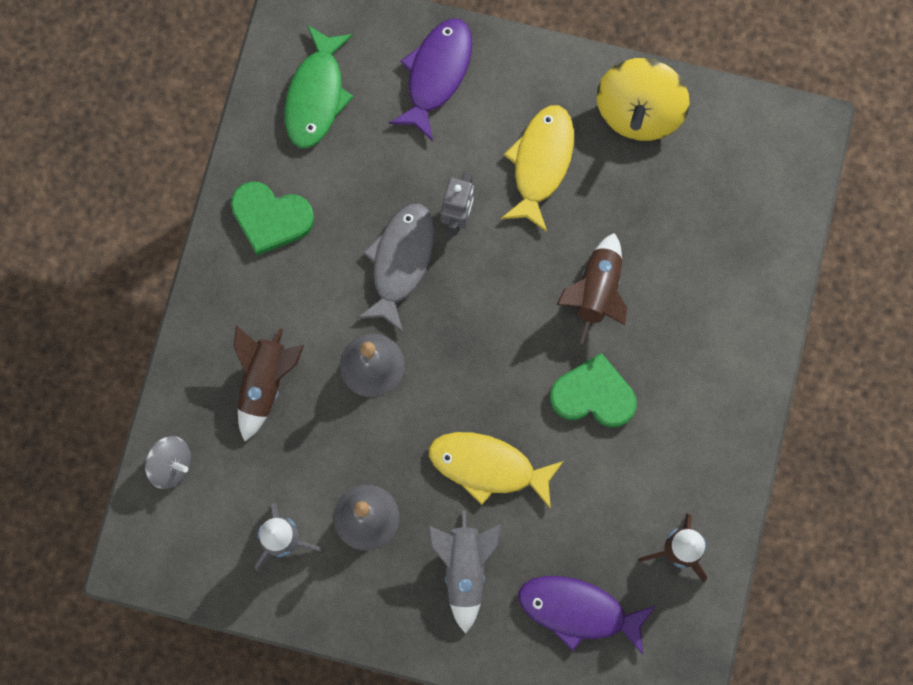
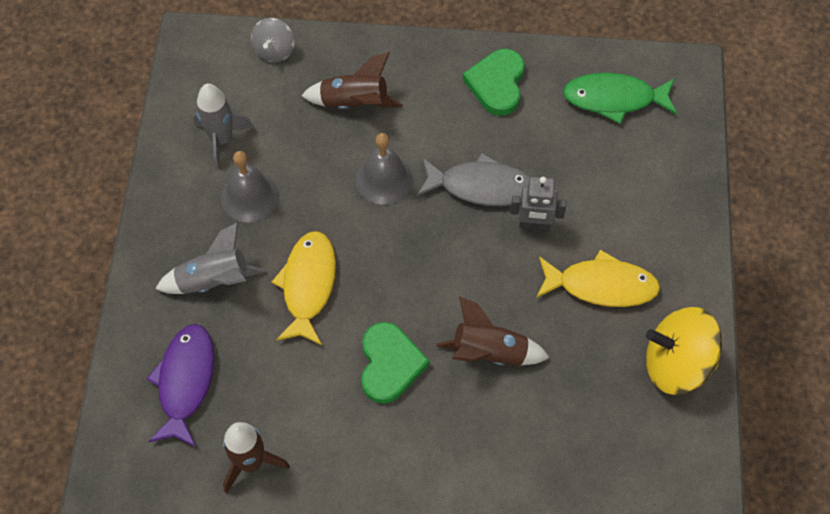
camera: 80 degrees right, 15 degrees down
(436, 74) = (661, 187): purple fish -> none

